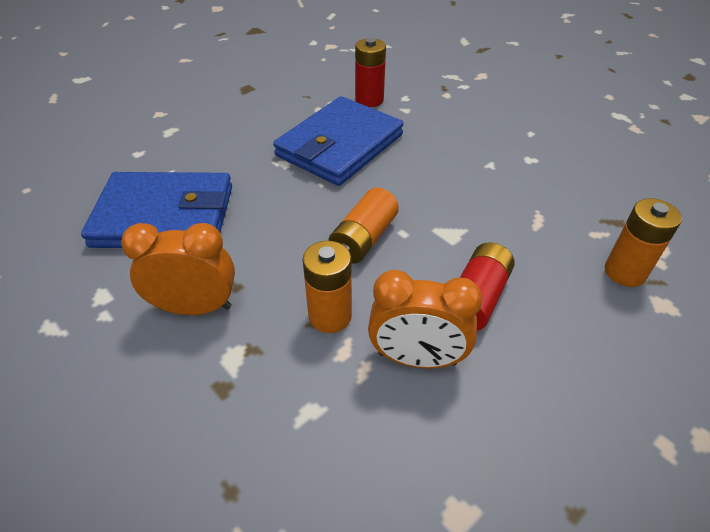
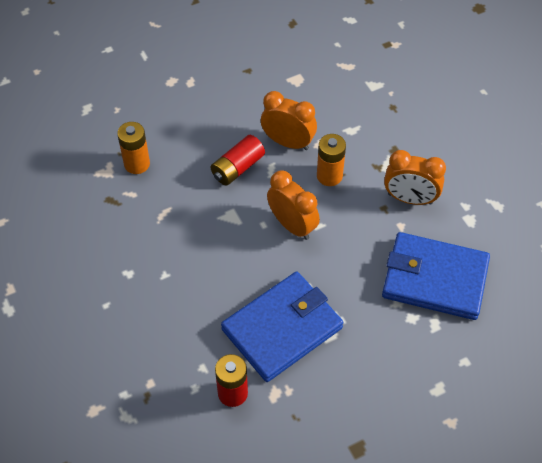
camera: 165 degrees left, 10 degrees up
(363, 239) = (292, 225): orange battery -> orange clock

